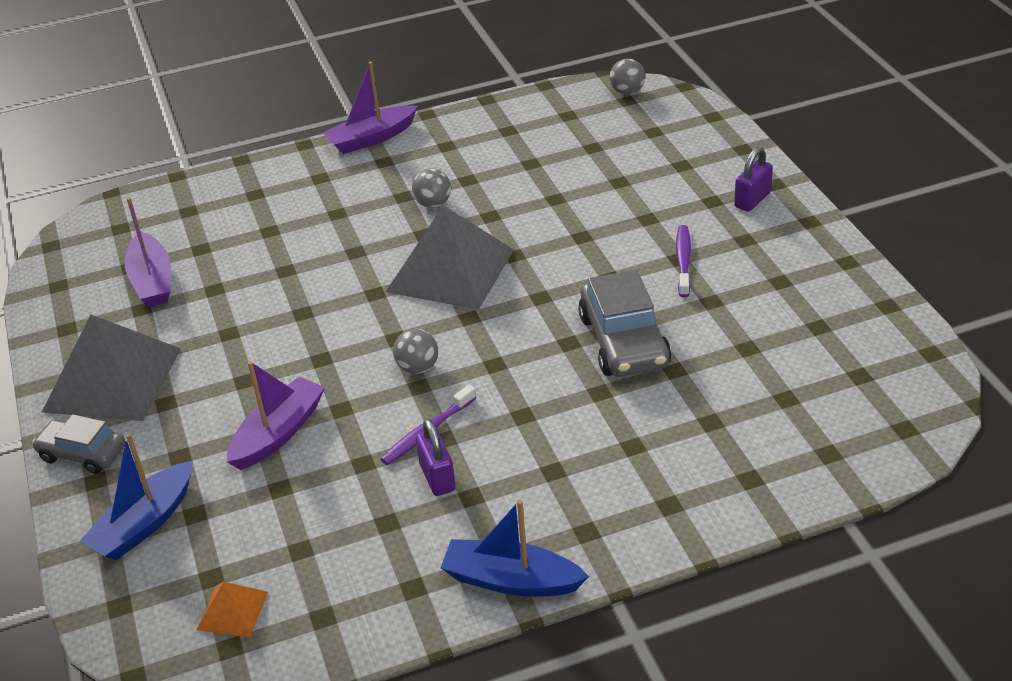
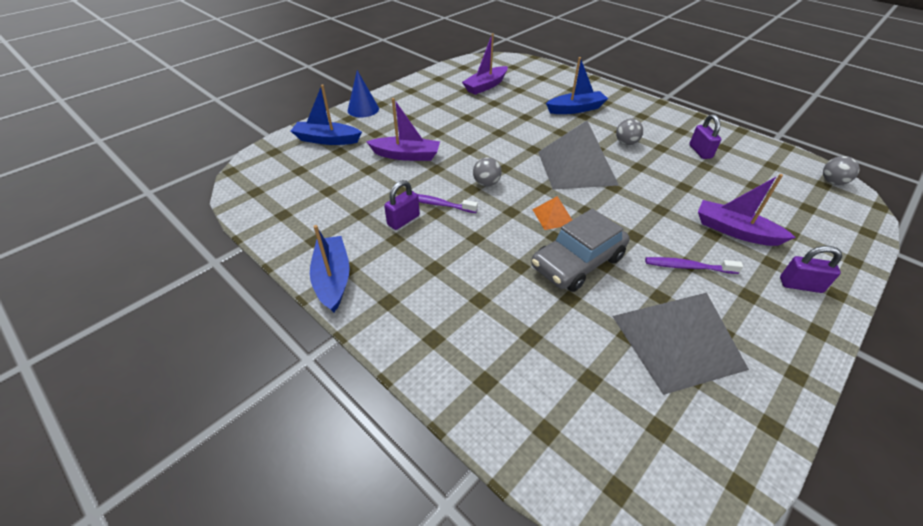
camera: 60 degrees right, 5 degrees up
(83, 453) = (363, 109): grey car -> blue cone
(113, 379) = (414, 100): grey pyramid -> grey pyramid (677, 341)
(232, 610) = (279, 184): orange pyramid -> orange pyramid (553, 216)
(312, 213) = (576, 109): none -> blue boat
(371, 138) = (655, 105): purple boat -> purple boat (735, 231)
(501, 153) = (700, 151): none -> purple padlock
(683, 261) = (688, 267): purple toothbrush -> purple toothbrush turned 150 degrees counterclockwise

